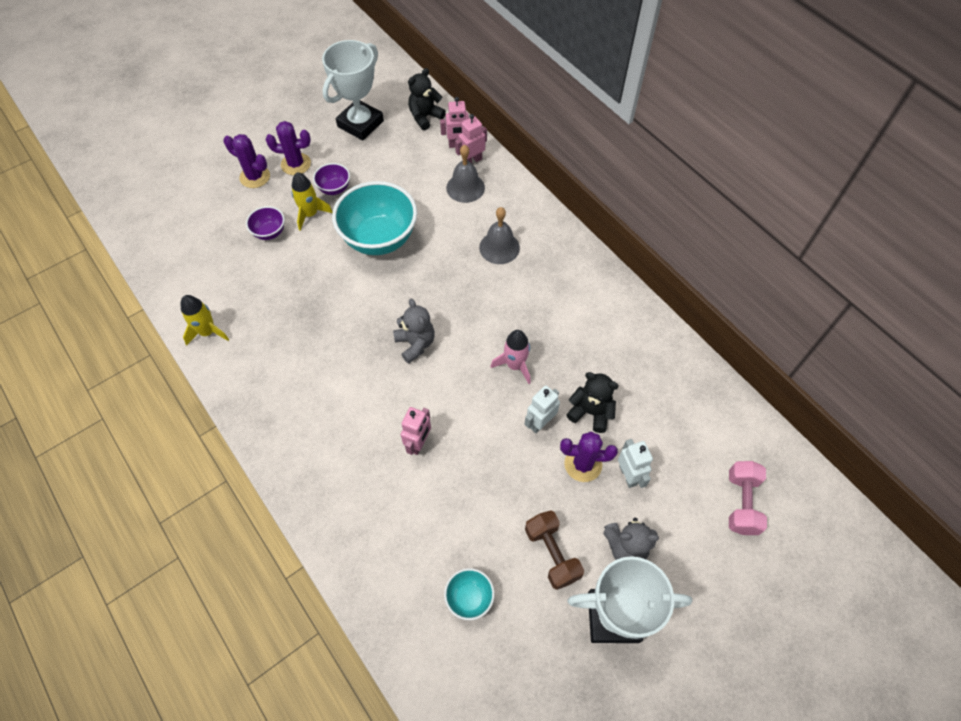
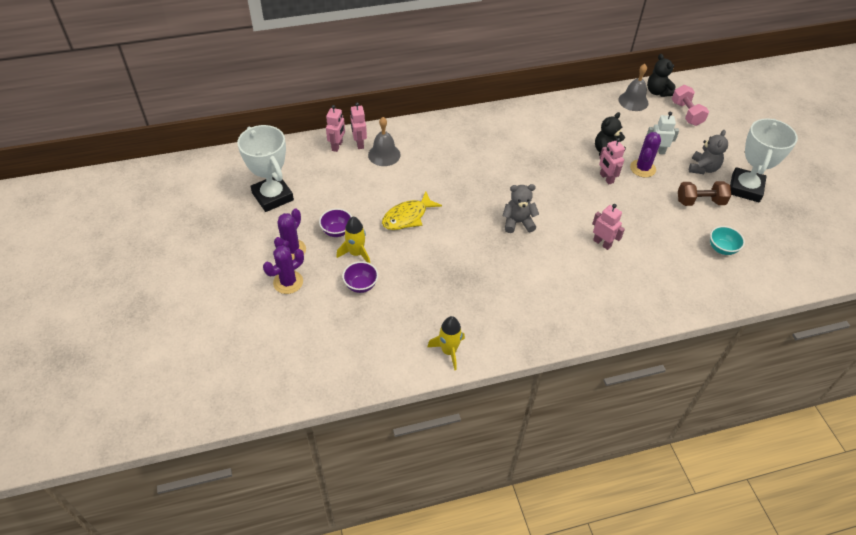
camera: 70 degrees left, 10 degrees down
(379, 239) = (407, 217): turquoise bowl -> yellow fish
(425, 117) = (293, 156): black teddy bear -> black teddy bear (657, 92)
(499, 247) = (452, 154): grey bell -> grey bell (633, 101)
(515, 365) = (557, 176): pink rocket -> none
(540, 422) = (606, 178): white robot -> pink robot
(741, 503) = (686, 113): pink dumbbell -> pink dumbbell turned 45 degrees clockwise

